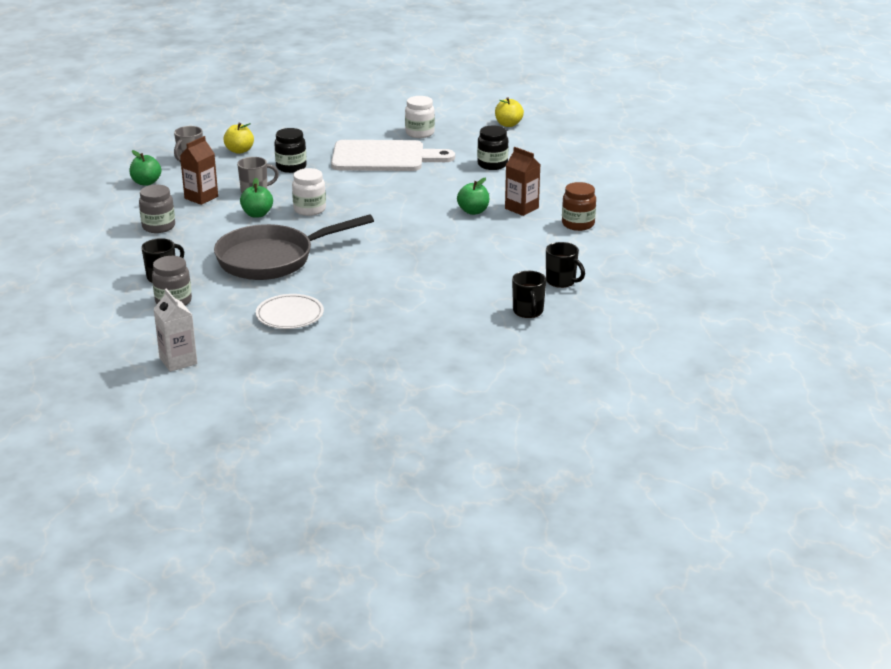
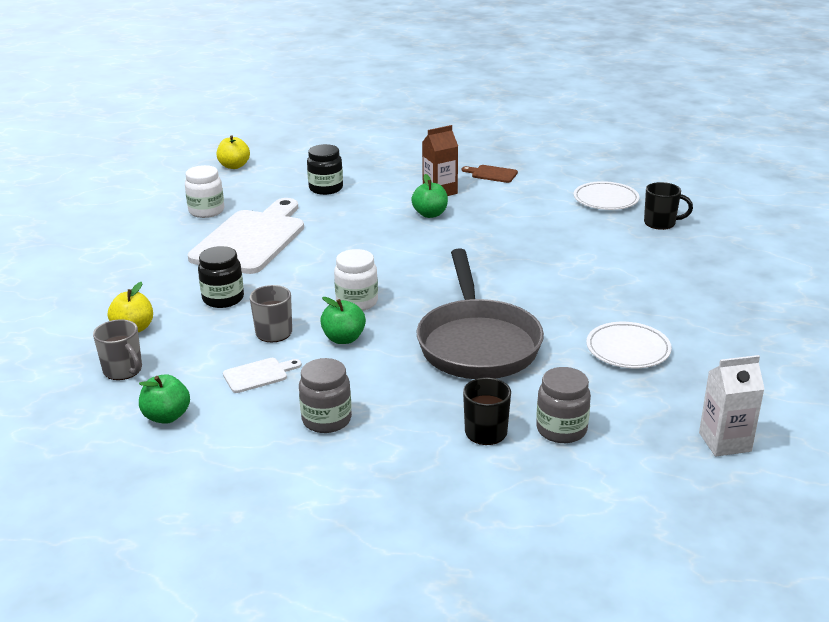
camera: 70 degrees left, 0 degrees up
(201, 197) = (258, 375): brown carton -> white cutting board
(561, 281) = (605, 199): black mug -> white plate
(578, 224) = (492, 174): brown jar -> brown cutting board

